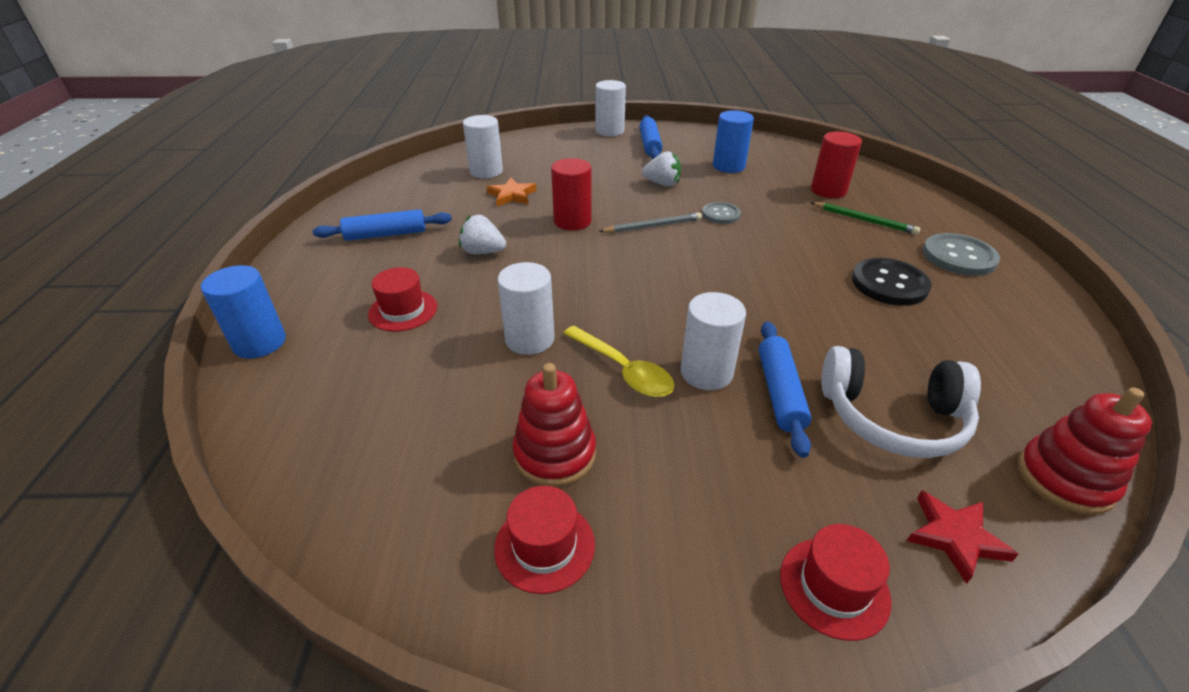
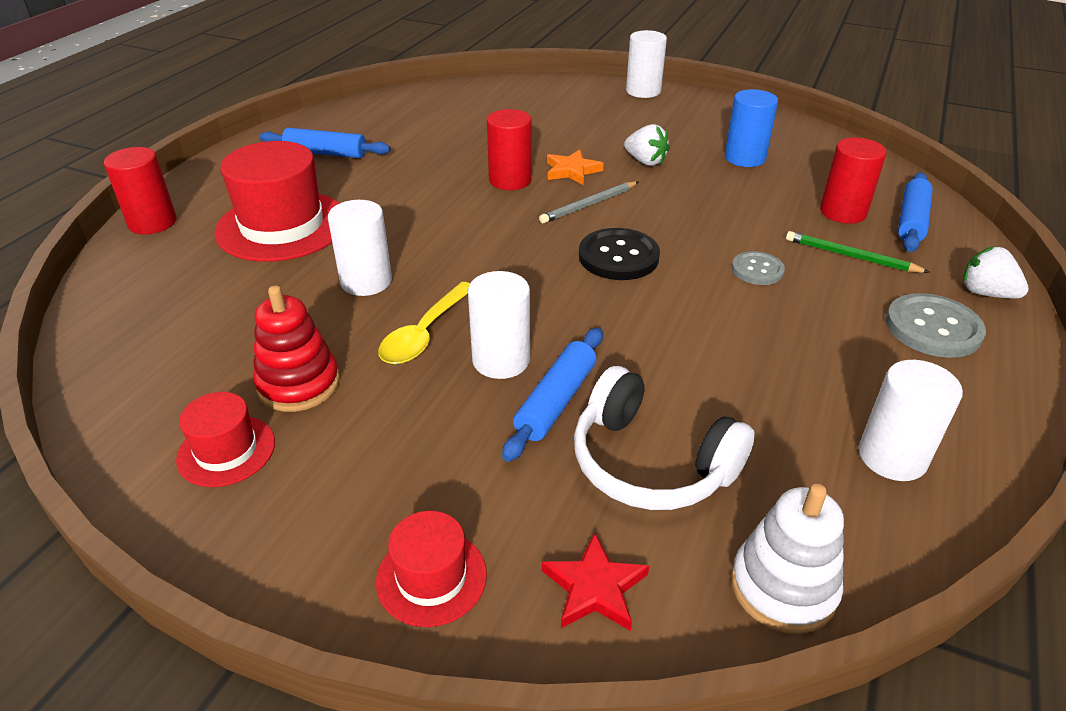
camera: 25 degrees right, 0 degrees up
(260, 343) = (152, 223): blue cylinder -> red cylinder
(403, 310) = (282, 226): red hat -> red hat, size x1.92
(483, 252) = (397, 190): white strawberry -> white strawberry (986, 293)
(486, 171) = (471, 111): white cylinder -> white cylinder (892, 457)
(512, 195) = (474, 140): orange star -> orange star (572, 171)
(623, 370) = (424, 334): yellow spoon -> yellow spoon turned 45 degrees clockwise
(650, 144) = (675, 115): blue rolling pin -> blue rolling pin (911, 221)
(652, 226) = (589, 205): grey pencil -> grey pencil turned 135 degrees clockwise
(720, 214) = (678, 209): grey button -> grey button (757, 270)
(864, 220) = (851, 256): green pencil -> green pencil turned 150 degrees clockwise
(889, 284) = (803, 333): black button -> black button (618, 257)
(1064, 479) = (783, 587): red stacking toy -> white stacking toy

